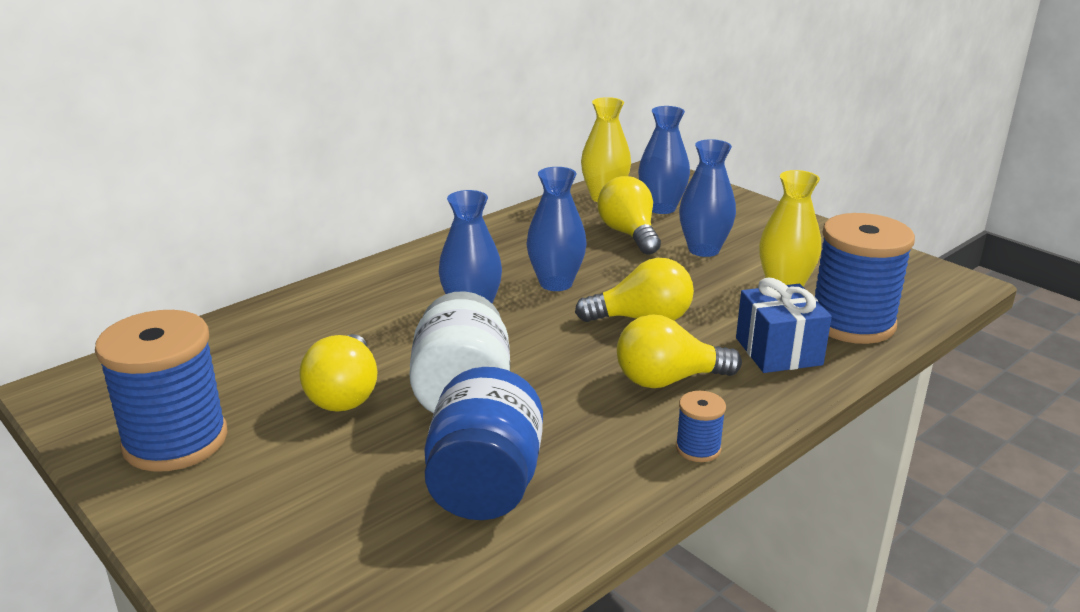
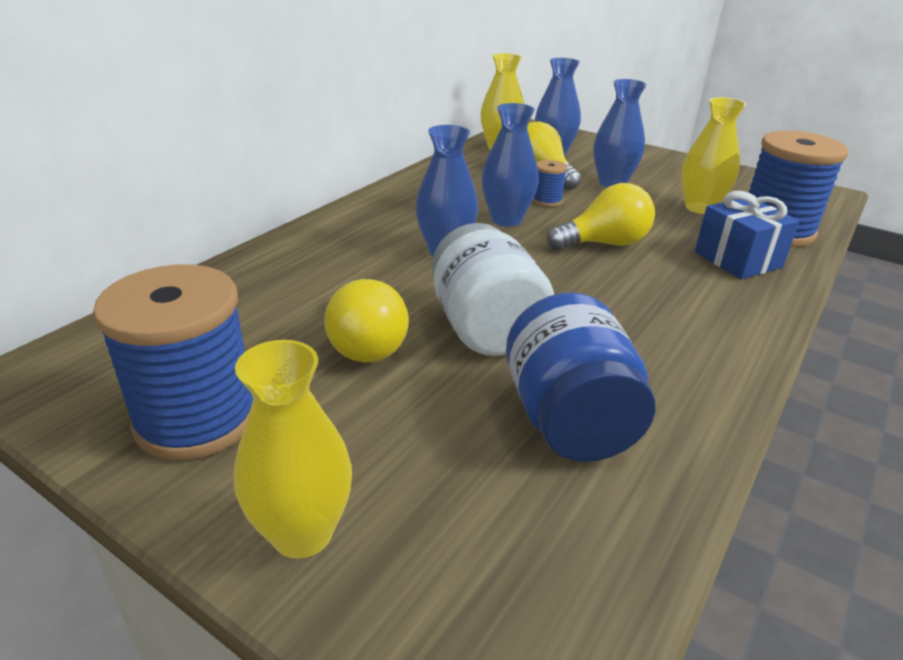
camera: 15 degrees left, 5 degrees up
(215, 538) = (302, 533): none -> yellow vase
(668, 380) = (666, 294): yellow light bulb -> none
(698, 448) = (740, 354): blue spool -> blue spool (547, 201)

